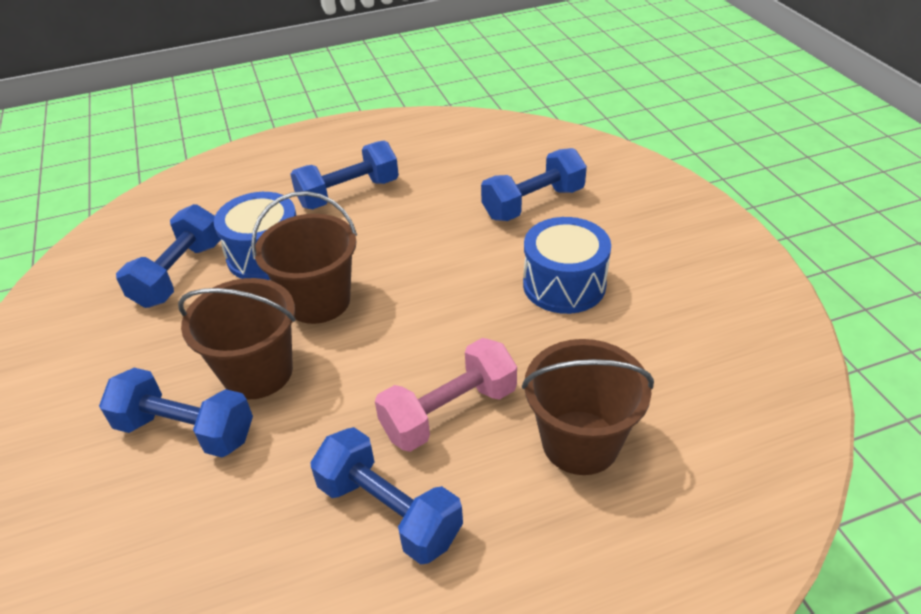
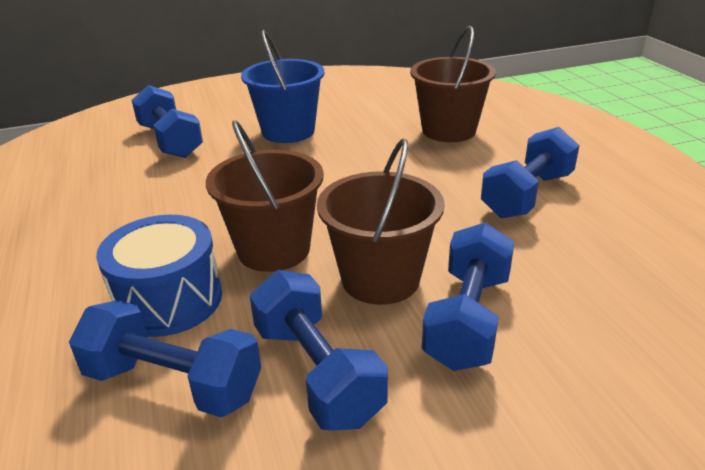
camera: 90 degrees left, 10 degrees down
(348, 193) = (72, 245): blue dumbbell -> blue dumbbell (317, 373)
(449, 412) = (426, 174): pink dumbbell -> none
(564, 284) = (288, 131): blue drum -> blue bucket

